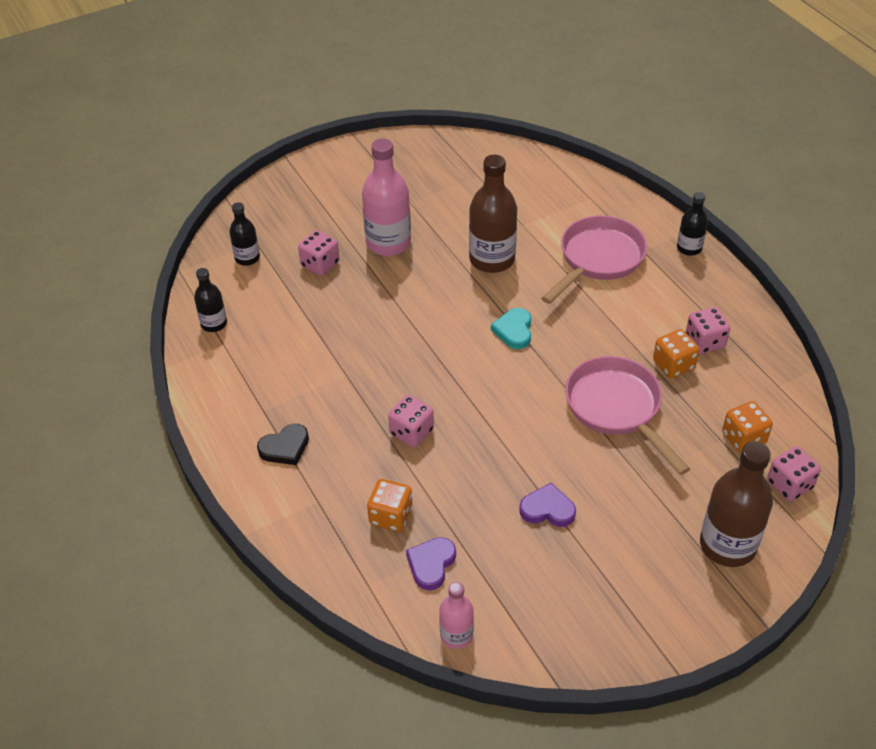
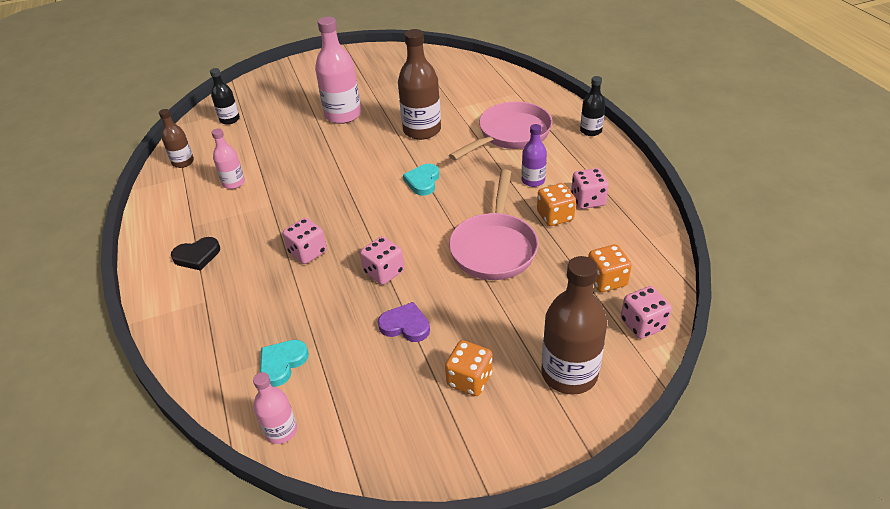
camera: 10 degrees right, 5 degrees down
(214, 324) = (183, 162): black bottle -> brown bottle
(289, 348) = (233, 183): none -> pink bottle
(320, 264) = (283, 126): pink dice -> pink dice (384, 272)
(391, 516) = (263, 318): orange dice -> orange dice (469, 379)
(431, 564) = (282, 363): purple heart -> turquoise heart
(617, 408) = (494, 247): pink pan -> pink pan turned 150 degrees counterclockwise
(639, 320) = (533, 180): none -> purple bottle

